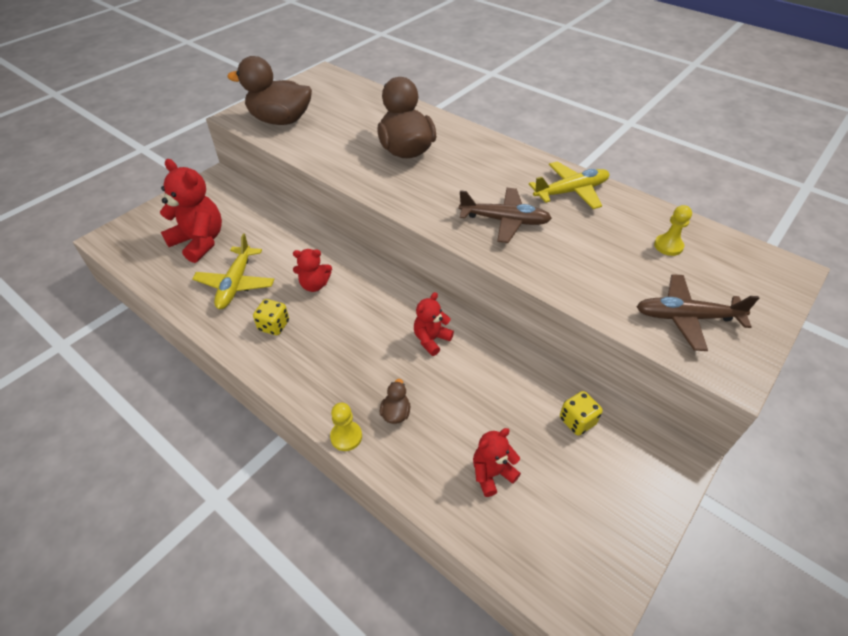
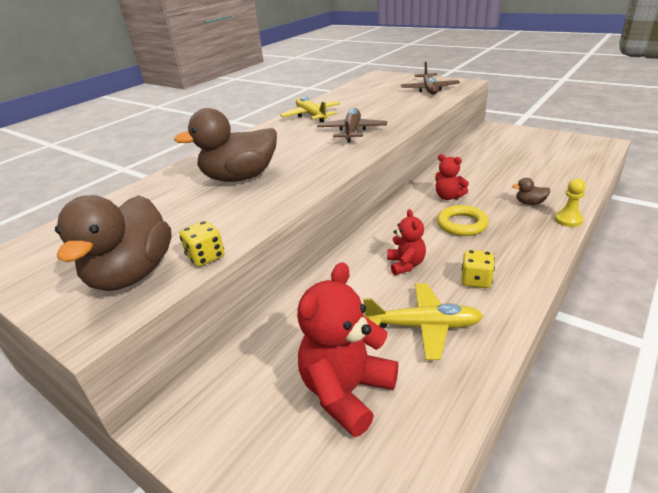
camera: 90 degrees left, 15 degrees down
(368, 337) = (462, 224): none -> yellow ring
(492, 473) = (548, 168): red teddy bear -> none
(577, 421) = (488, 149): yellow dice -> yellow dice (206, 257)
(668, 246) = (367, 93): yellow pawn -> none

